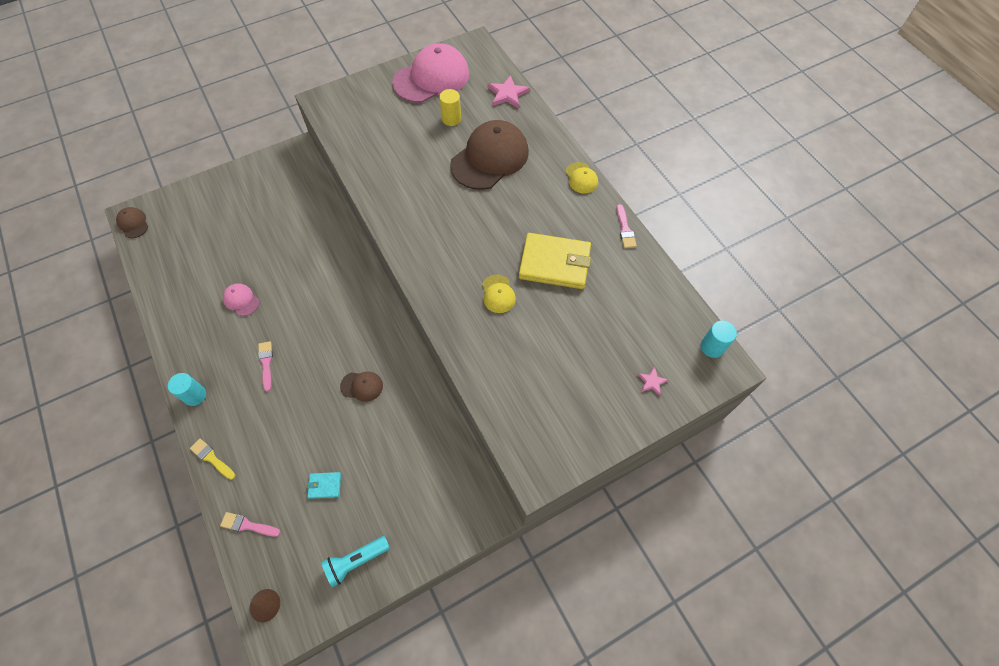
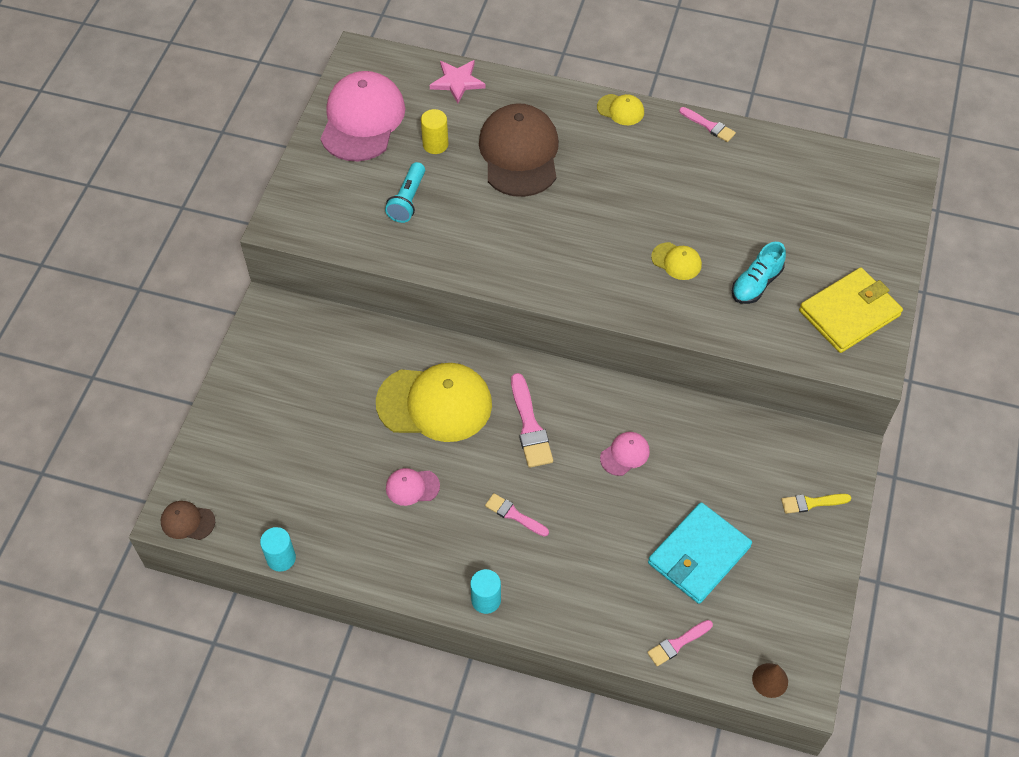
camera: 45 degrees left, 5 degrees down
(212, 458) = (575, 629): yellow brush -> yellow brush (812, 503)
(307, 267) = (435, 404): none -> yellow cap
(324, 485) = (698, 555): turquoise wallet -> turquoise wallet, size x2.27
(335, 322) = (529, 426): none -> pink brush
(356, 561) = (796, 581): turquoise flashlight -> turquoise flashlight (407, 200)
(362, 386) = (625, 454): brown cap -> pink cap
(529, 350) = (756, 284): none -> turquoise shoe
(555, 263) = (689, 199): yellow wallet -> yellow wallet (849, 313)
(652, 382) = (870, 229): pink star -> none
(712, 347) = (880, 166): turquoise cylinder -> turquoise cylinder (281, 558)

